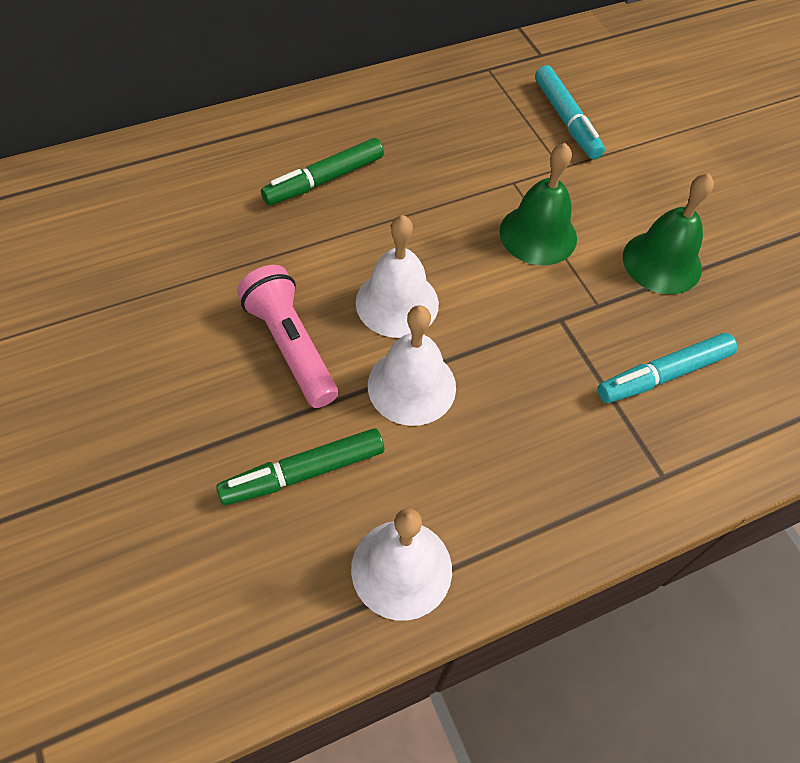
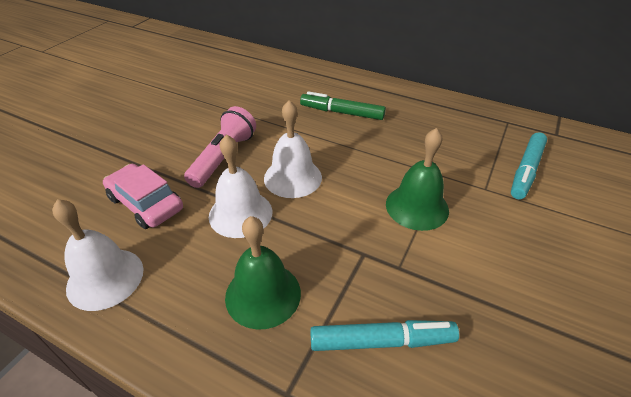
camera: 55 degrees right, 15 degrees down
(303, 472) = (146, 203): green marker -> pink car
(662, 262) = (483, 284): green bell -> green bell (263, 294)
(663, 374) = (382, 341): turquoise marker -> turquoise marker turned 150 degrees clockwise

